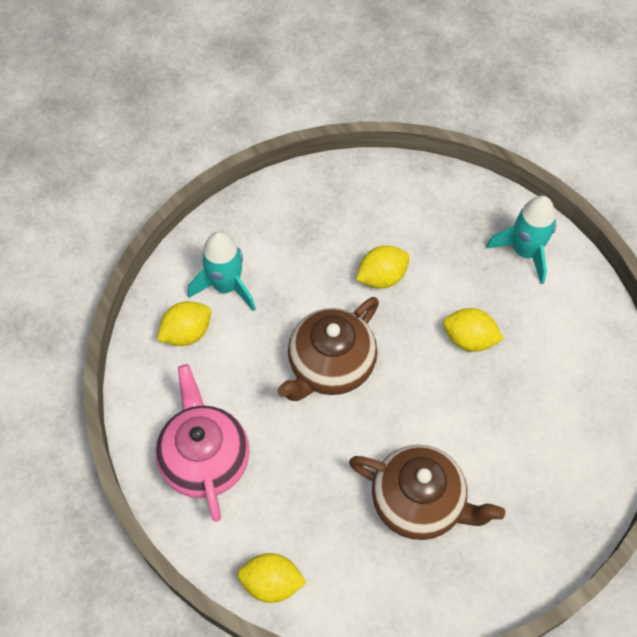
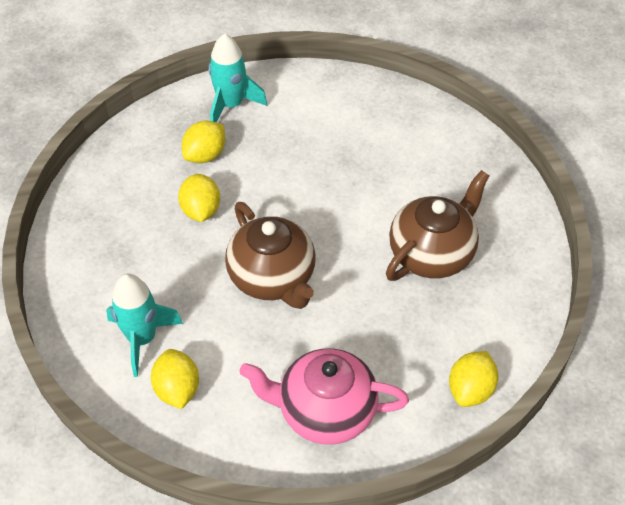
camera: 70 degrees left, 10 degrees down
(469, 339) = (295, 169): yellow lemon -> yellow lemon (205, 155)

